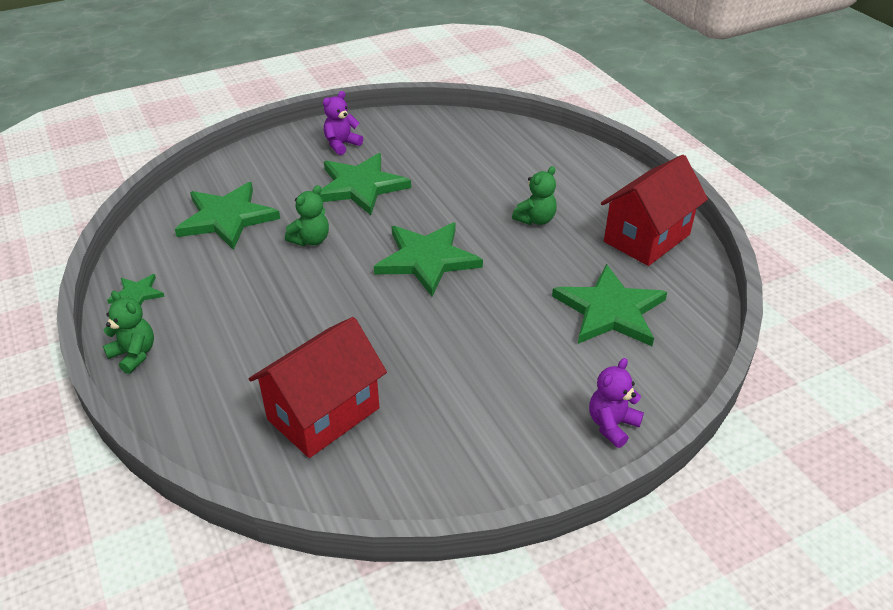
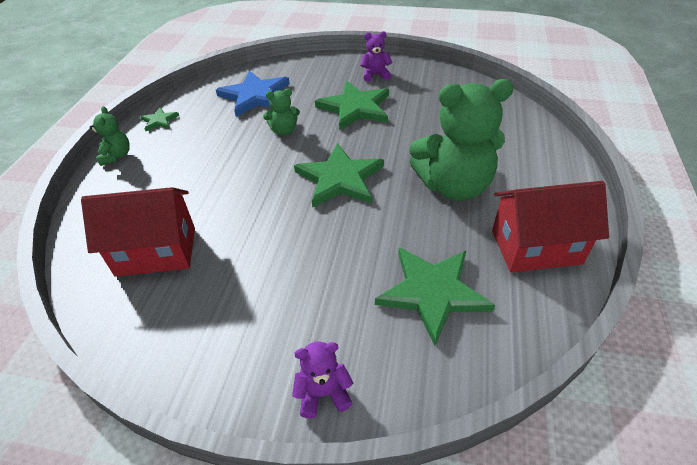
camera: 40 degrees right, 5 degrees up
(227, 218) = (255, 96): green star -> blue star
(535, 219) = (454, 186): green teddy bear -> green teddy bear, size x2.19

